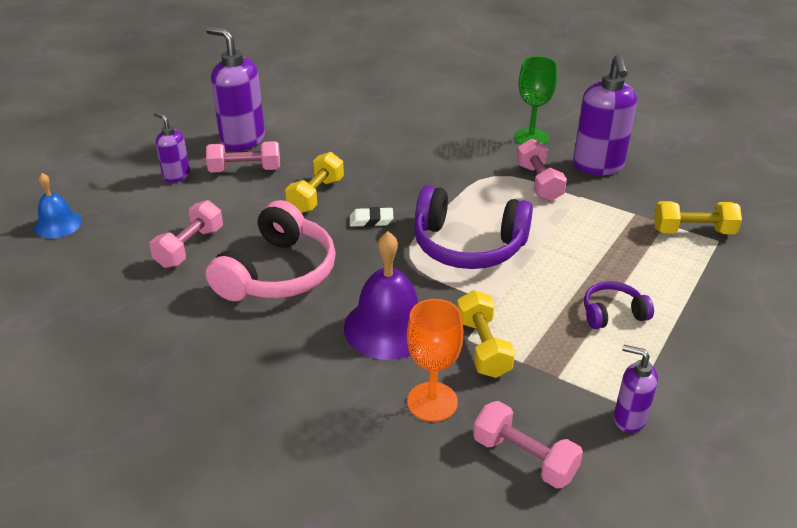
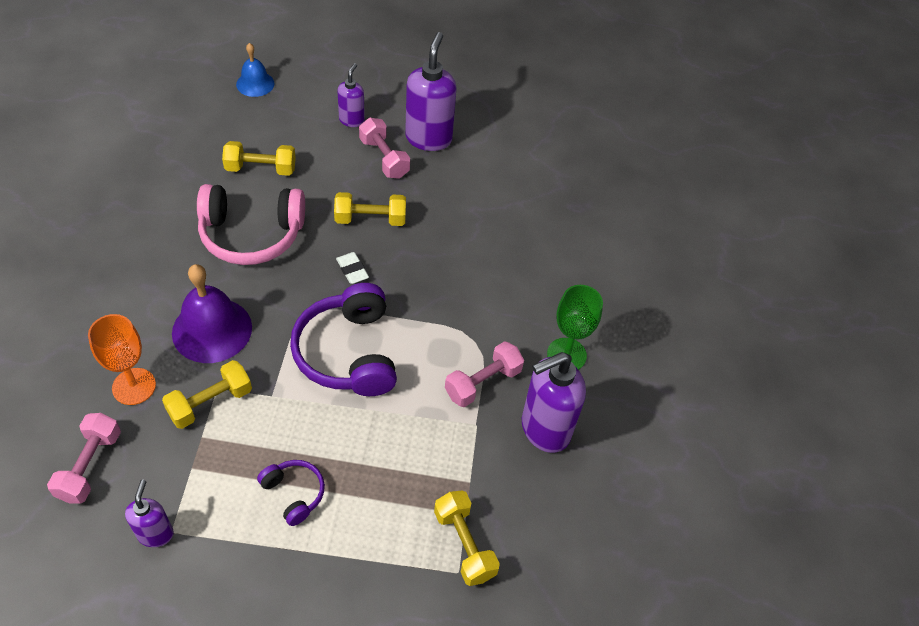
camera: 60 degrees right, 15 degrees up
(190, 247) = (261, 169): pink dumbbell -> yellow dumbbell

